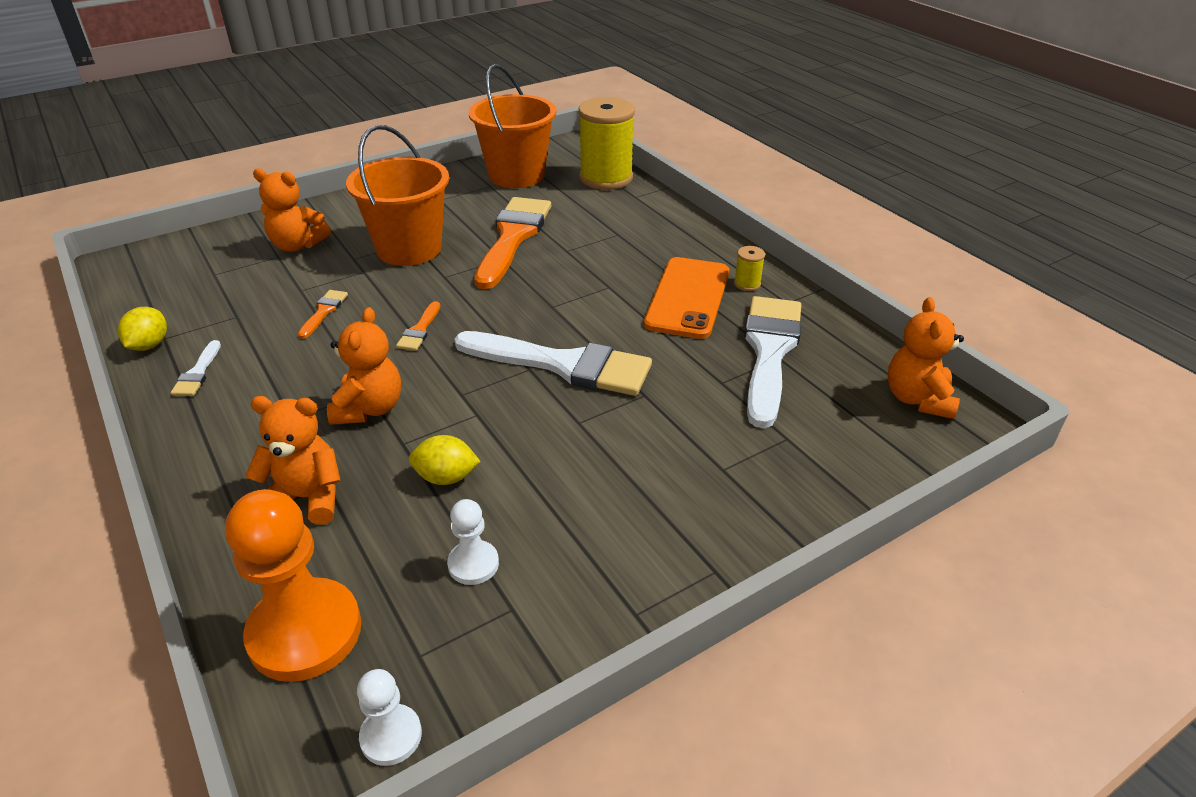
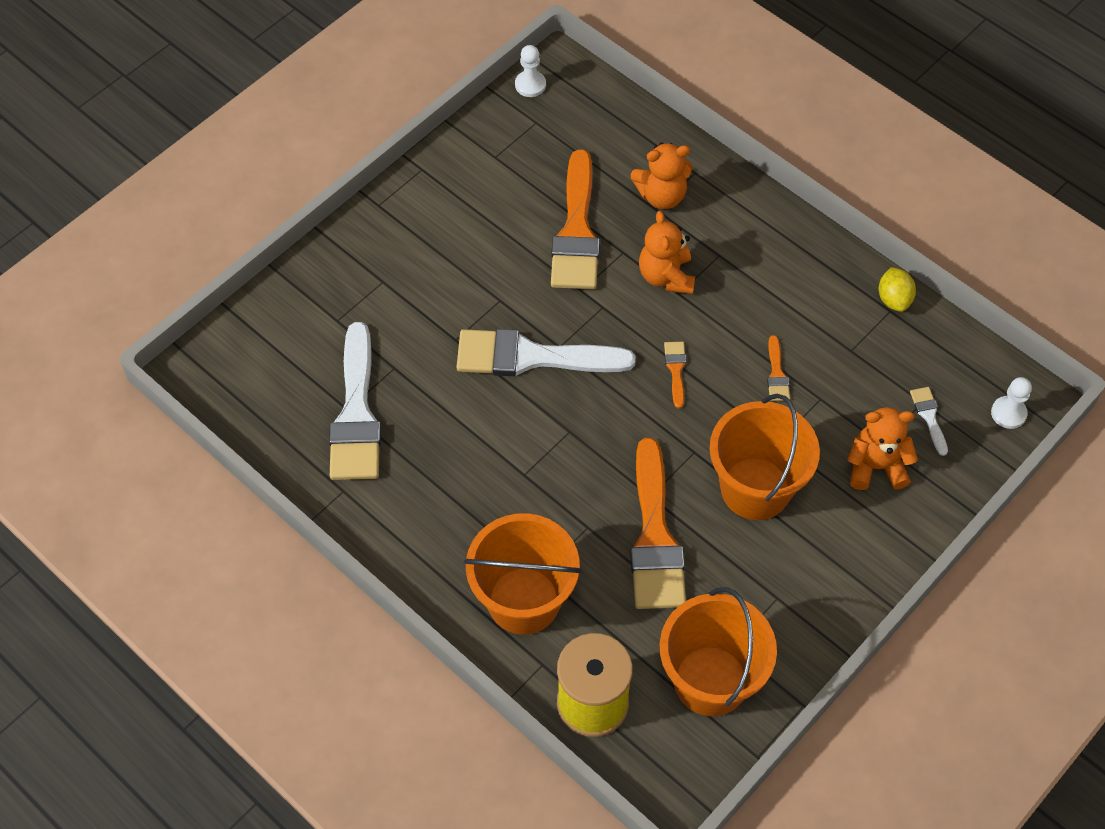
camera: 165 degrees right, 20 degrees up
(197, 373) = (827, 280): white brush -> white brush (929, 417)
(305, 632) = (605, 120): orange pawn -> none
(446, 477) = (576, 231): yellow lemon -> orange brush
(473, 564) = (529, 177): white pawn -> white pawn (1008, 413)
(638, 223) = (524, 601): none -> orange bucket
(687, 298) = (442, 474): orange phone -> none
(747, 284) = (385, 511): yellow spool -> none
(917, 399) = (231, 384): orange teddy bear -> none

